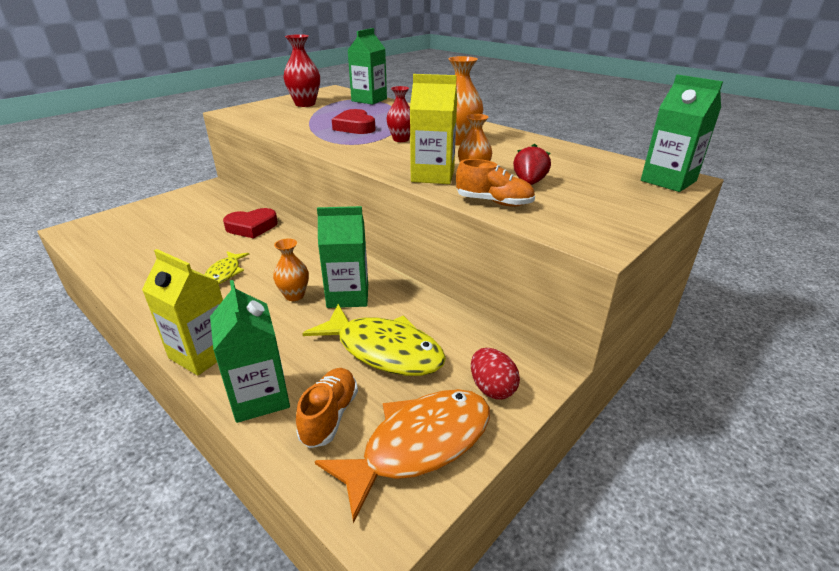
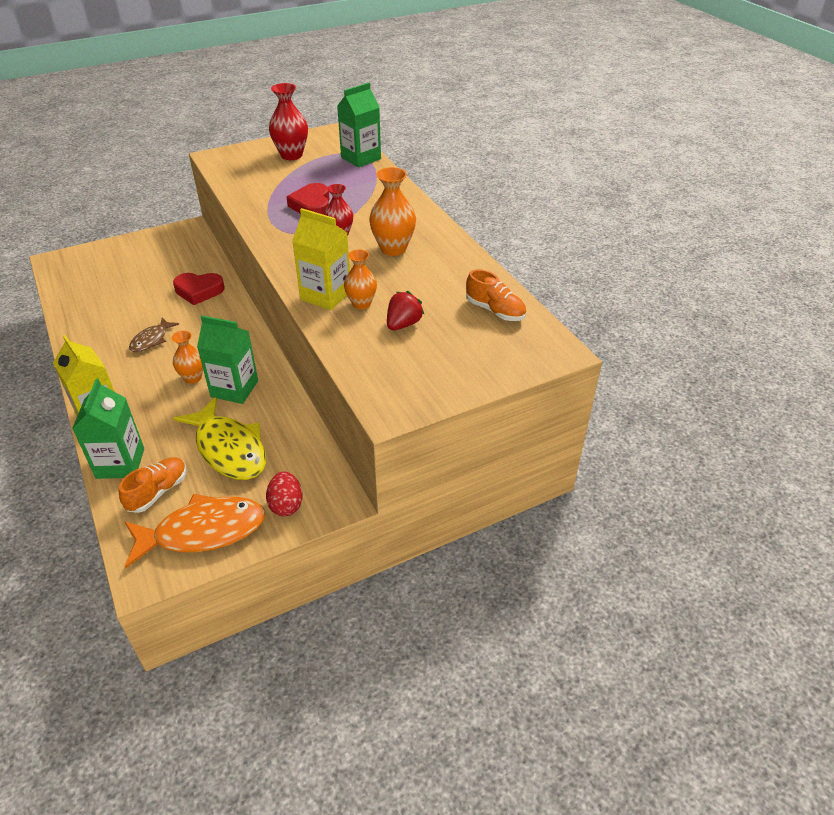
camera: 20 degrees right, 10 degrees up
(225, 273) = (151, 340): yellow fish -> brown fish
(494, 202) = (348, 342): orange shoe -> orange shoe (495, 311)
(668, 181) = (539, 352): green carton -> none

